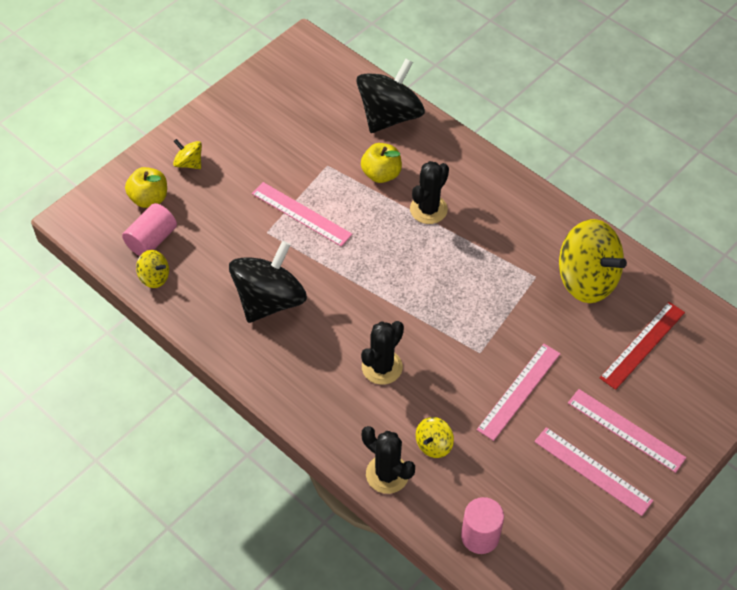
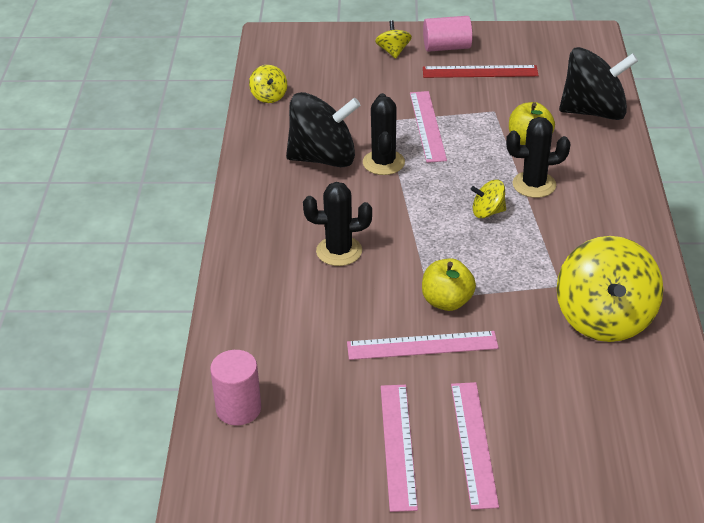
camera: 50 degrees right, 15 degrees down
(149, 198) = (335, 54): yellow apple -> yellow apple (447, 301)
(152, 240) = (300, 76): pink cylinder -> pink cylinder (447, 47)
(387, 474) = (236, 315): black cactus -> black cactus (383, 163)
(433, 445) = (299, 325): yellow spinning top -> yellow spinning top (487, 212)
(642, 345) = (587, 399): red ruler -> red ruler (480, 71)

